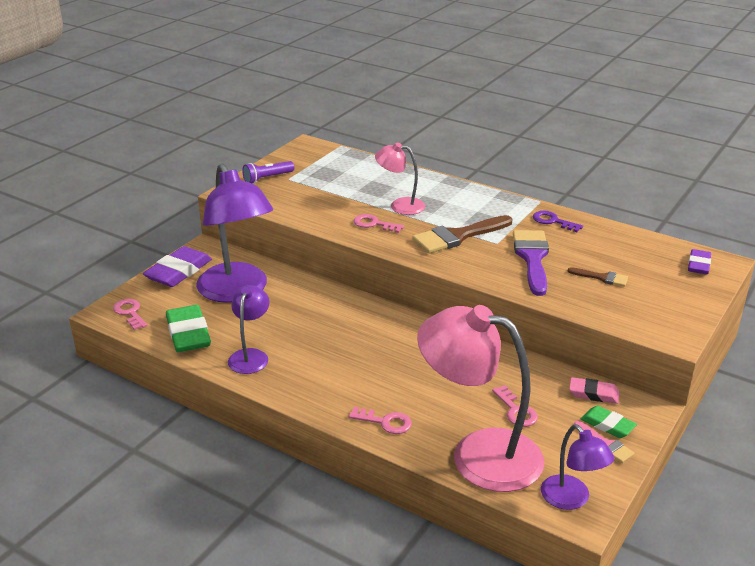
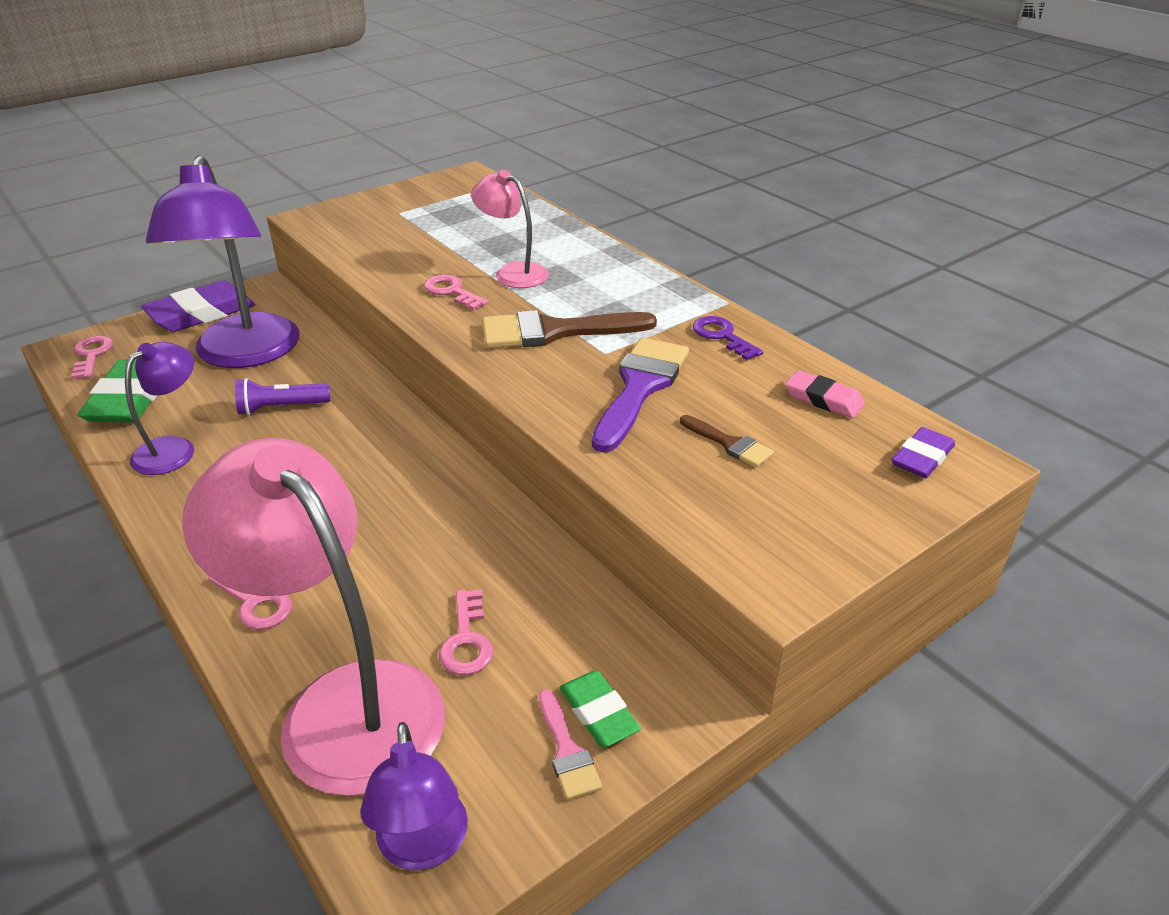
camera: 20 degrees right, 5 degrees up
(267, 178) = (373, 208): purple flashlight -> purple flashlight (281, 407)
(593, 393) = (618, 645): pink eraser -> pink eraser (823, 399)

